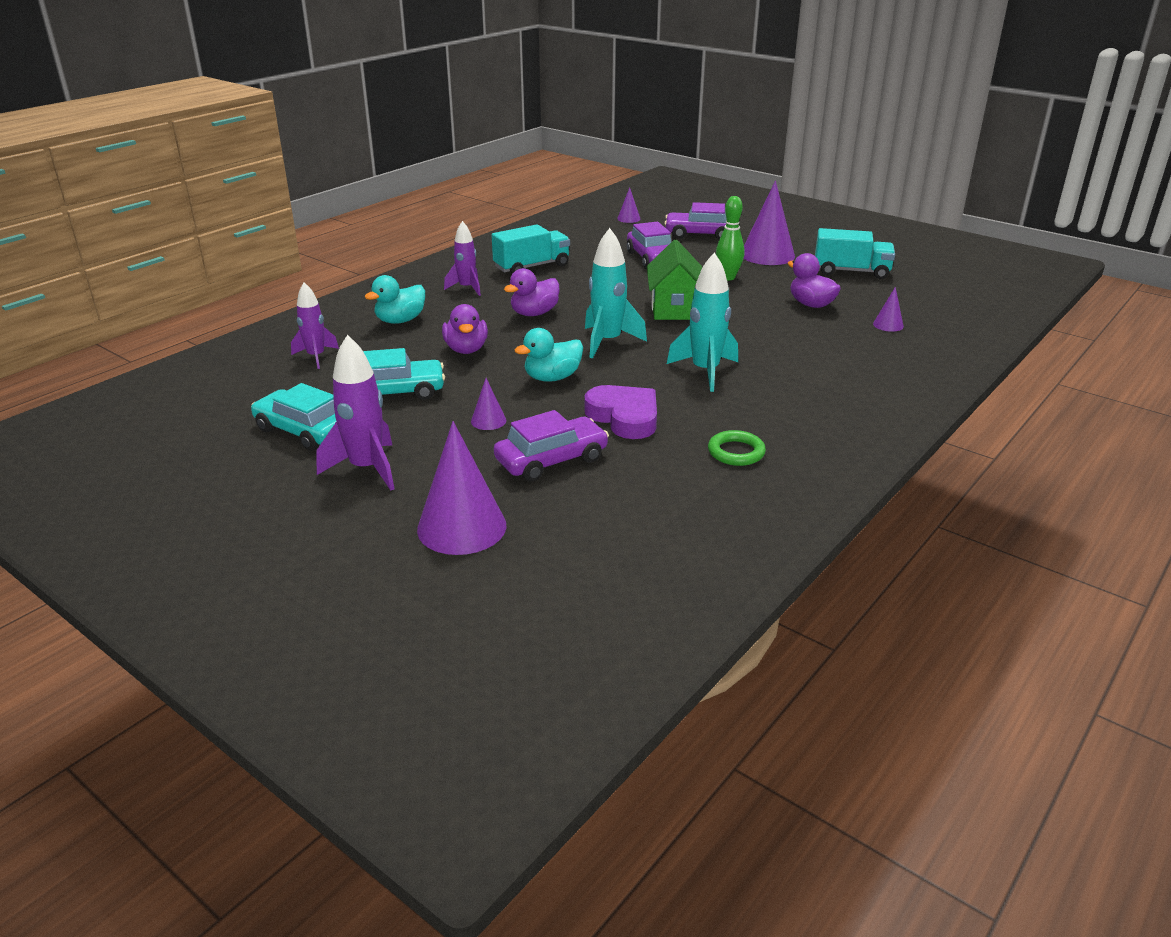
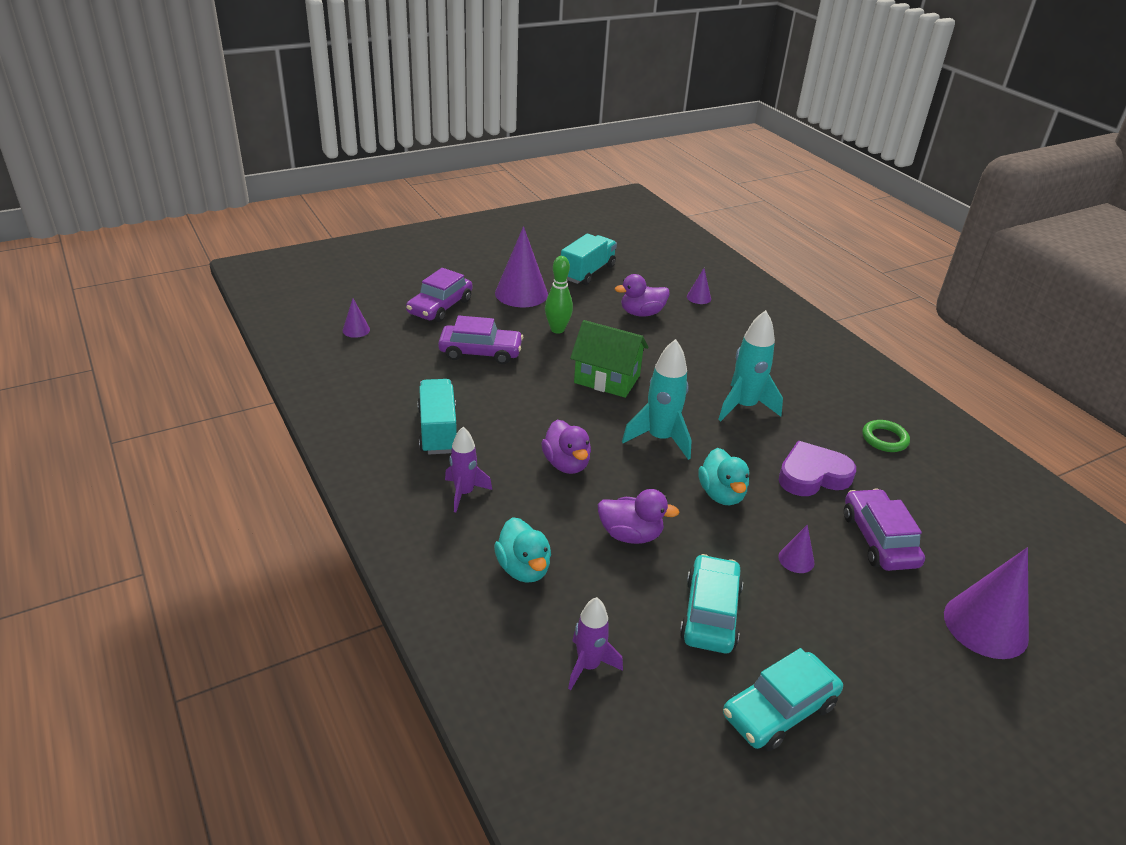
camera: 70 degrees left, 5 degrees up
(366, 469) = (873, 671): purple rocket -> none

